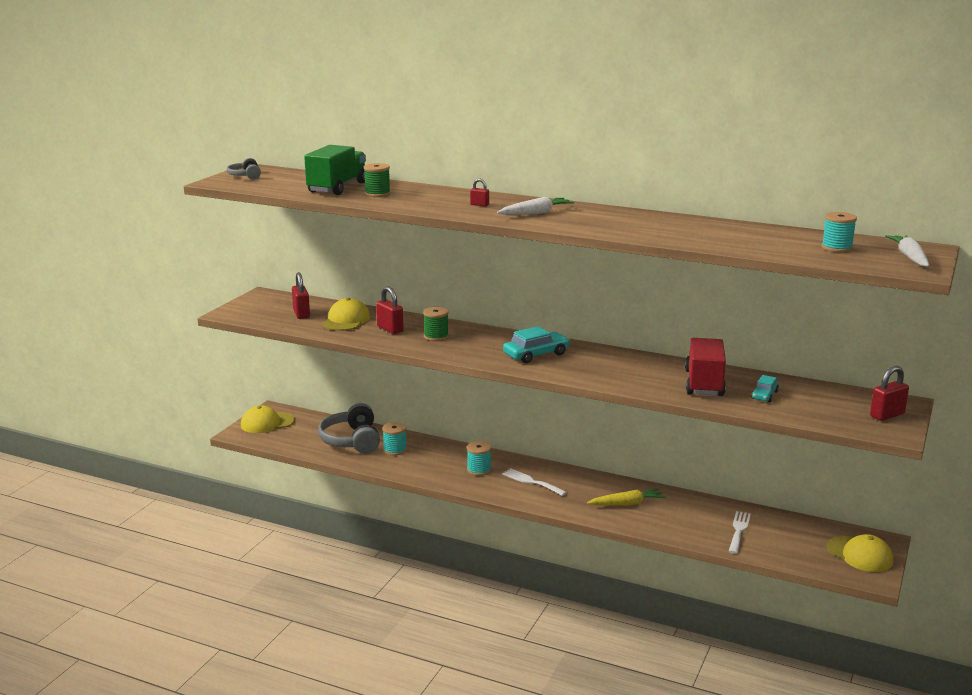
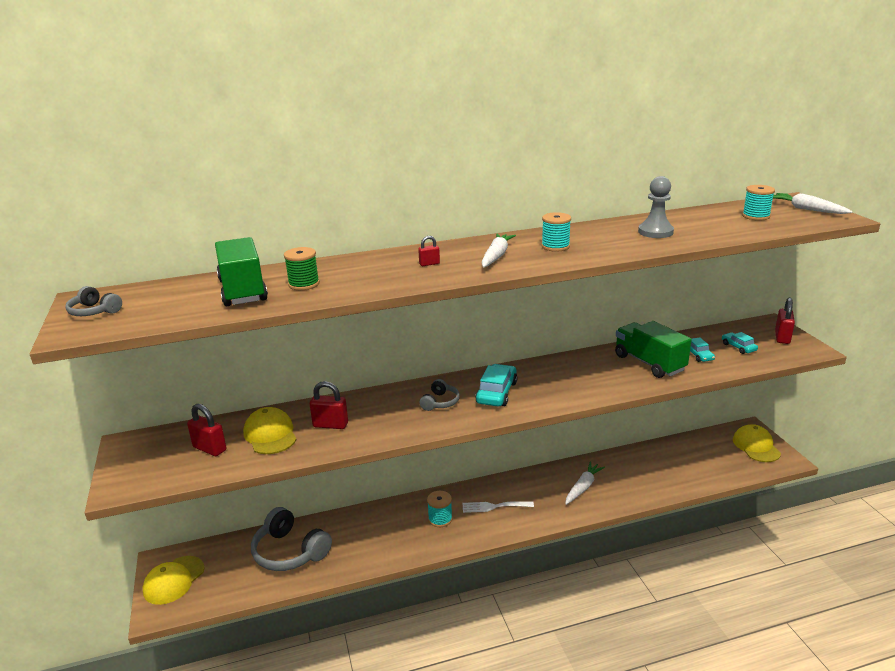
camera: 40 degrees left, 5 degrees up
(395, 450) = (343, 539): turquoise spool -> turquoise spool (555, 246)
(436, 336) = (386, 413): green spool -> none
(484, 344) = (440, 402): none -> grey headphones
(626, 504) = (583, 487): yellow carrot -> white carrot
(704, 383) = (649, 363): red truck -> green truck
(705, 233) = (655, 232): none -> grey pawn
(739, 530) = (675, 468): white fork -> none
(820, 404) = (738, 347): none -> turquoise car
(859, 554) = (756, 446): yellow cap -> yellow cap turned 105 degrees counterclockwise

